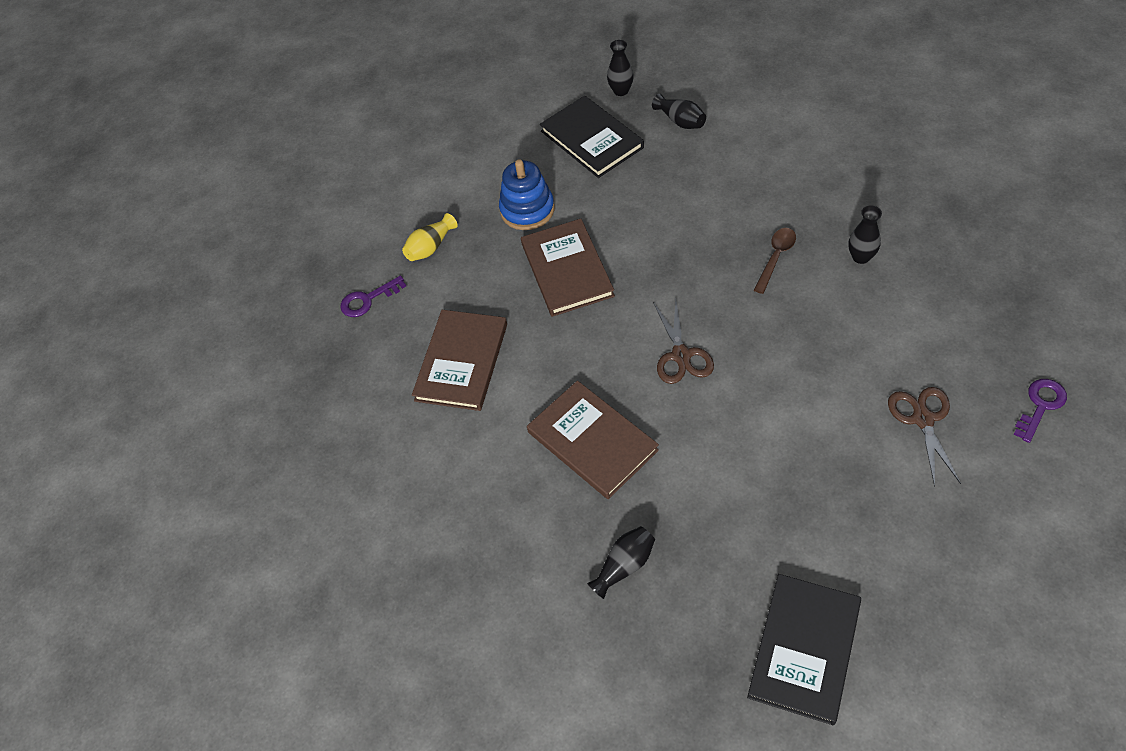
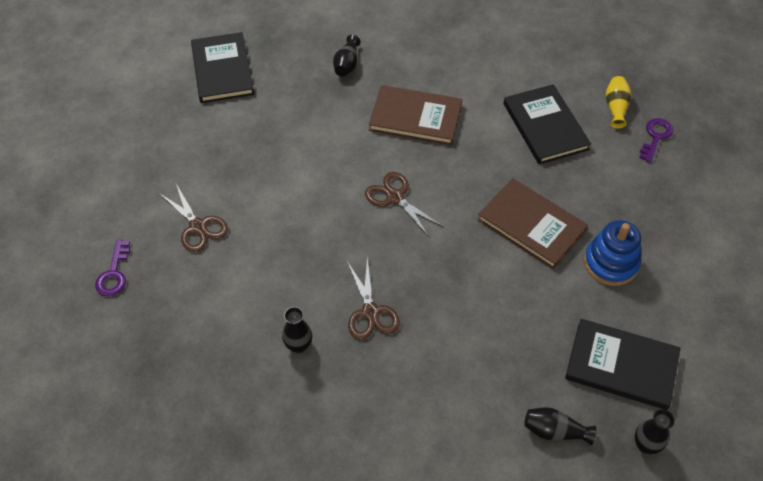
camera: 140 degrees right, 0 degrees up
(430, 247) = (654, 196): yellow vase -> yellow vase (615, 107)
(462, 362) = (545, 126): brown book -> black book
(776, 257) = (370, 312): brown spoon -> brown scissors

